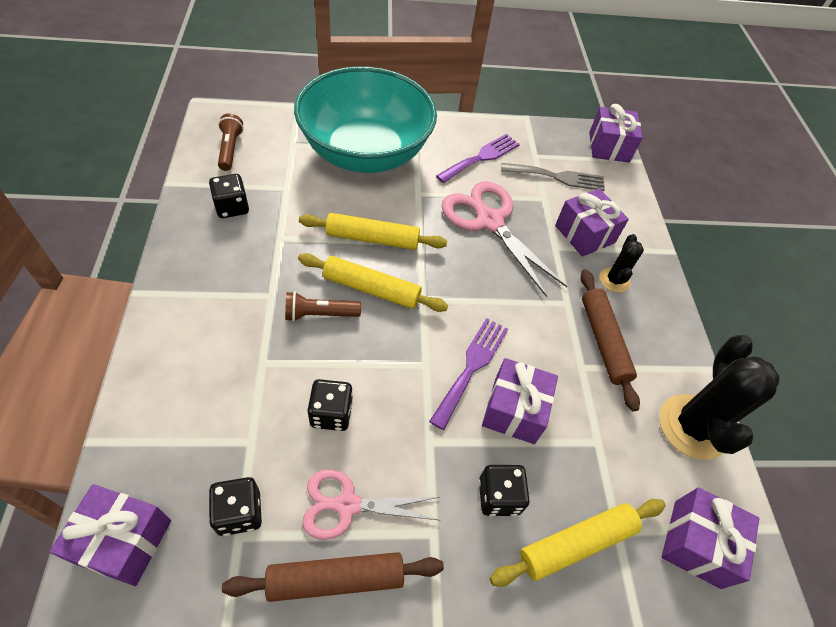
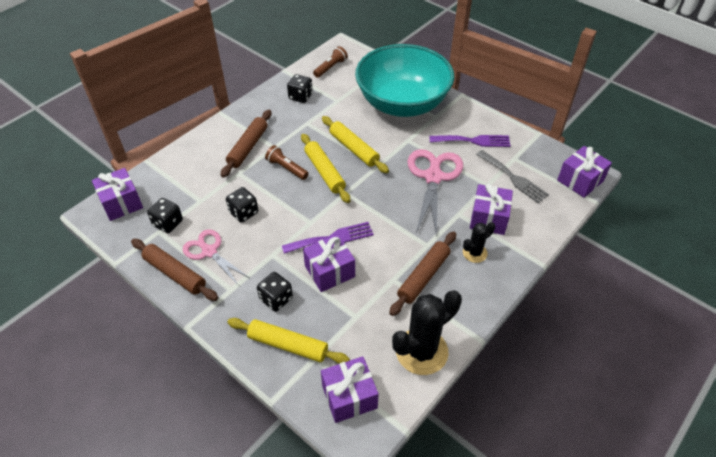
camera: 50 degrees right, 5 degrees down
(235, 318) = (248, 147): none -> brown rolling pin

